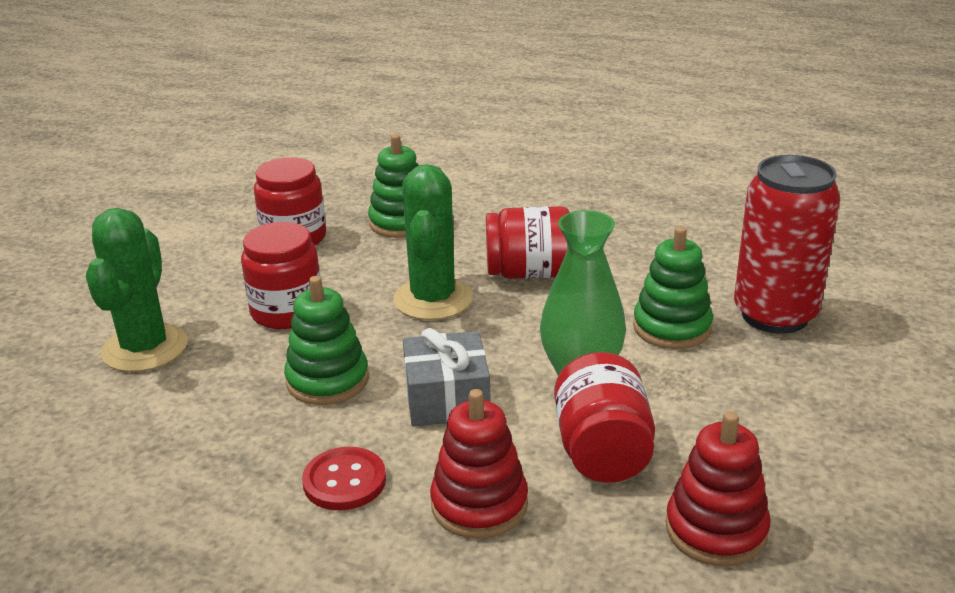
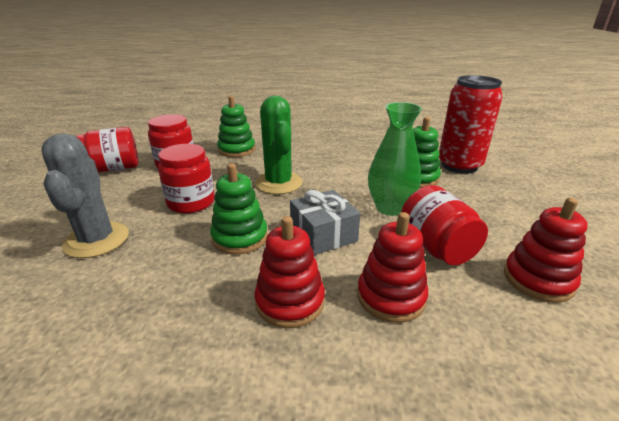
camera: 20 degrees left, 0 degrees up
(145, 348) = (97, 240): green cactus -> grey cactus
(344, 481) = (290, 302): red button -> red stacking toy
(529, 273) = (323, 164): red jar -> red jar (114, 168)

